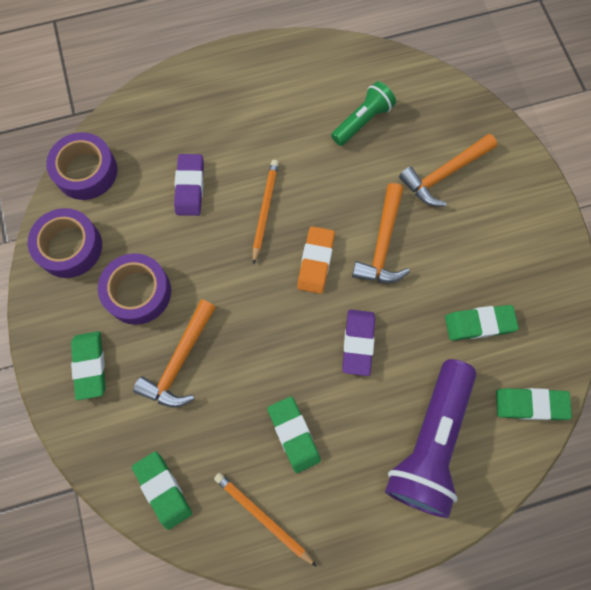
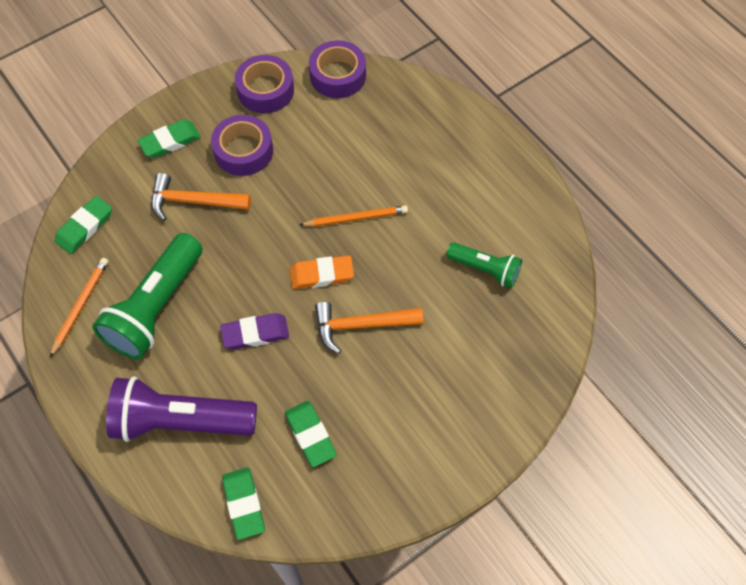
camera: 70 degrees right, 10 degrees down
(190, 187) = (355, 154): purple eraser -> none
(294, 434) = (156, 307): green eraser -> green flashlight
(444, 174) = (459, 360): orange hammer -> none

